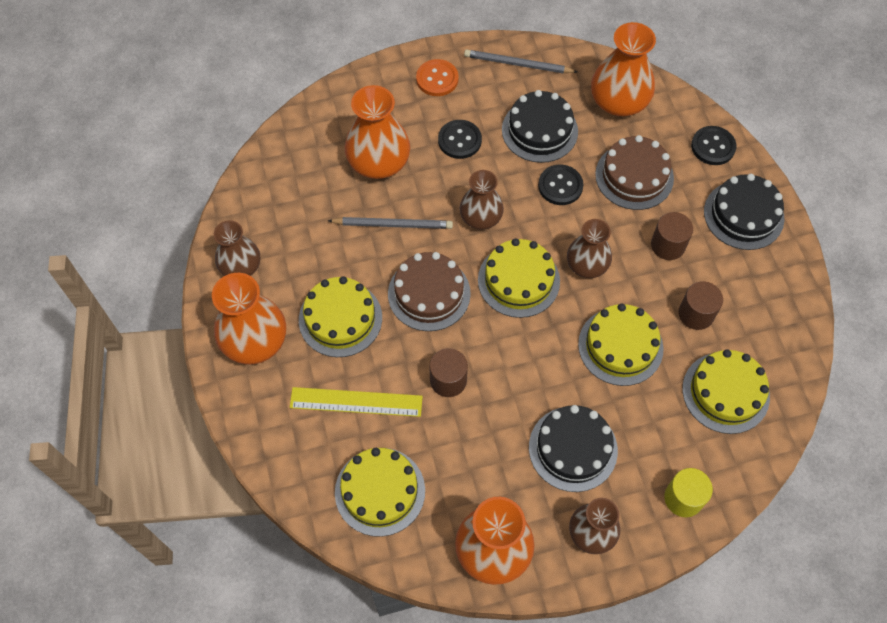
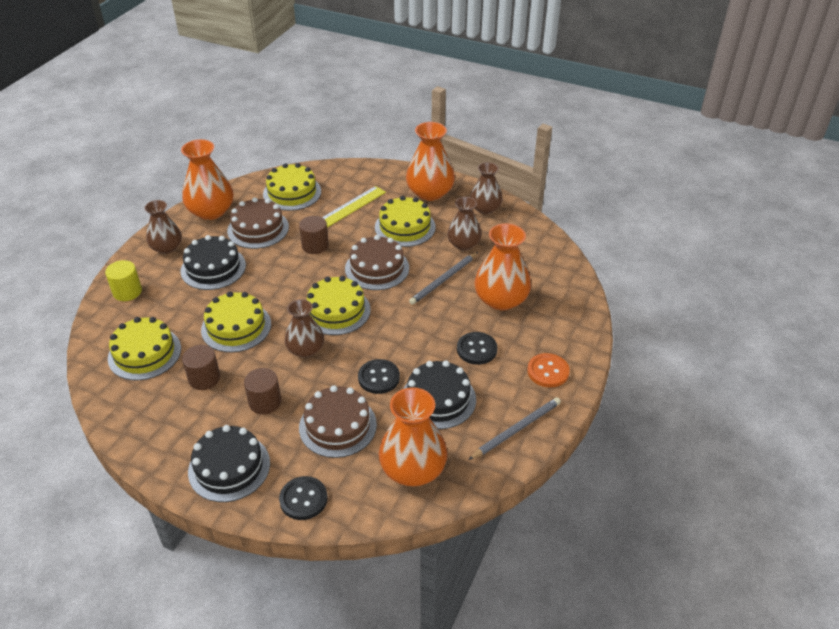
camera: 130 degrees right, 20 degrees down
(474, 465) = (258, 229): none -> brown cake
(481, 217) = (402, 322): brown vase -> brown vase (464, 244)

